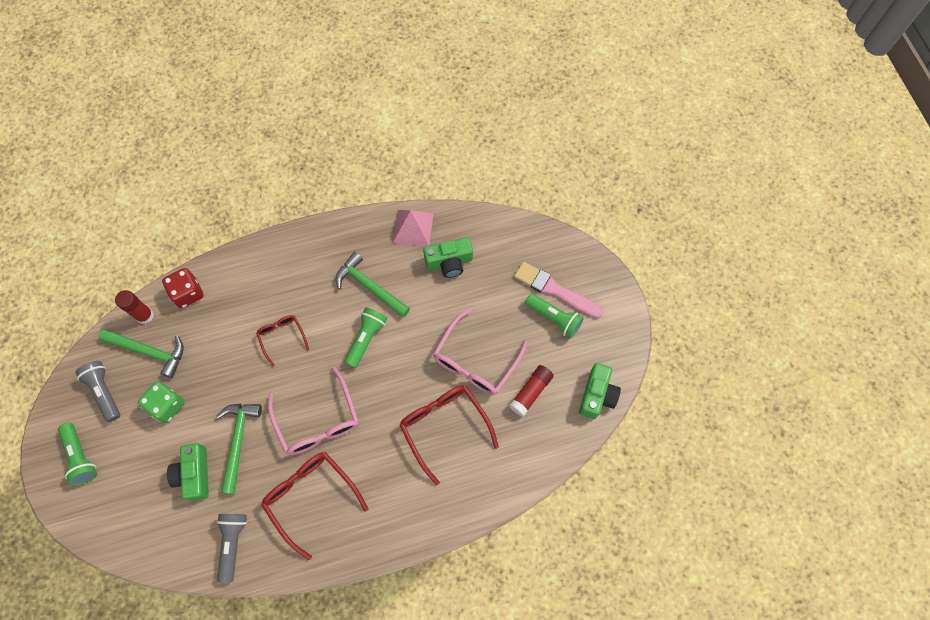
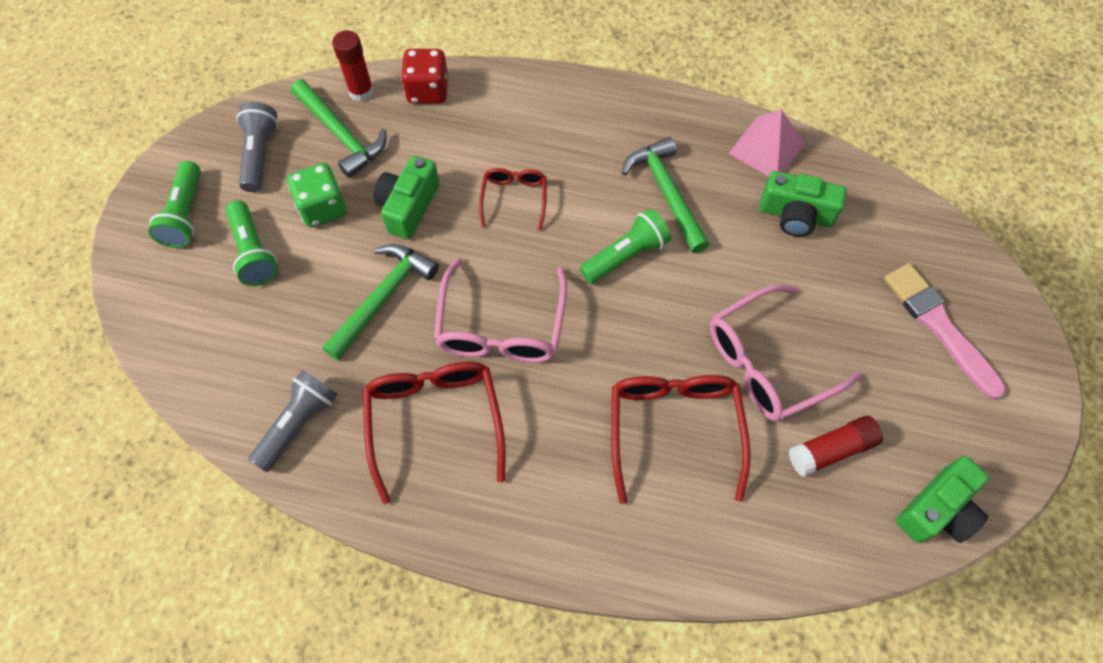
camera: 30 degrees right, 5 degrees down
(194, 474) = (304, 308): green camera -> green camera (408, 206)
(554, 318) = (918, 365): green flashlight -> green flashlight (254, 252)

